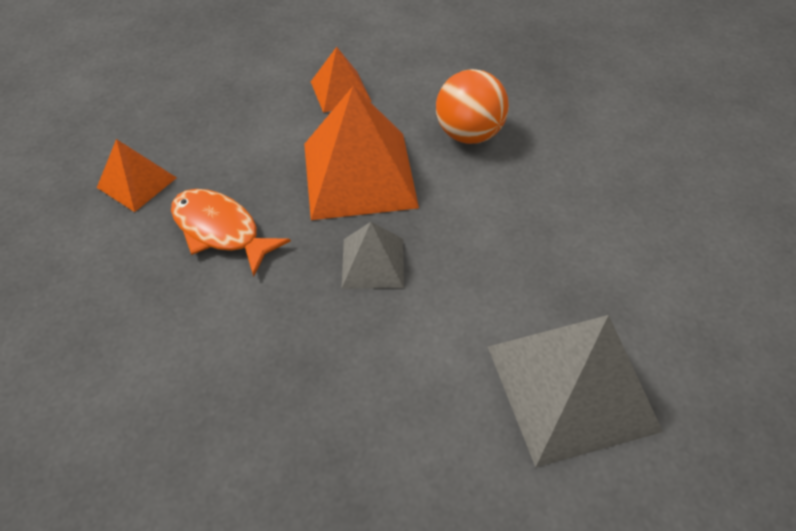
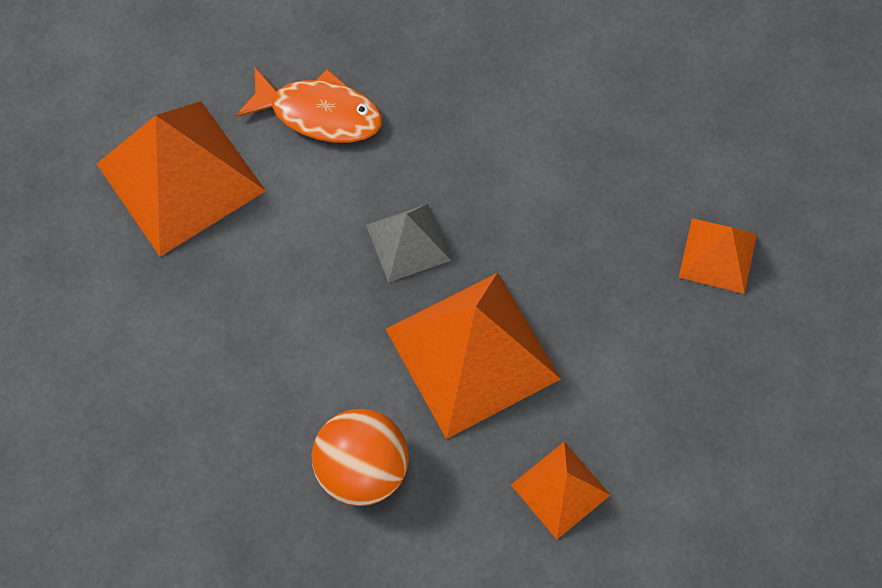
camera: 160 degrees right, 15 degrees up
(220, 230) = (585, 227): orange fish -> orange fish (319, 113)
(571, 387) = (180, 177): grey pyramid -> orange pyramid

